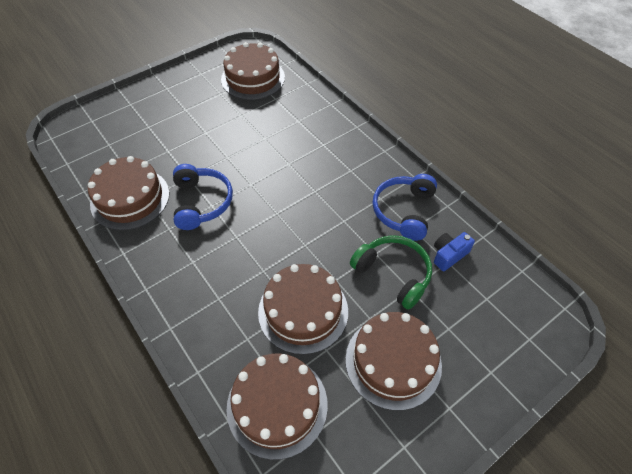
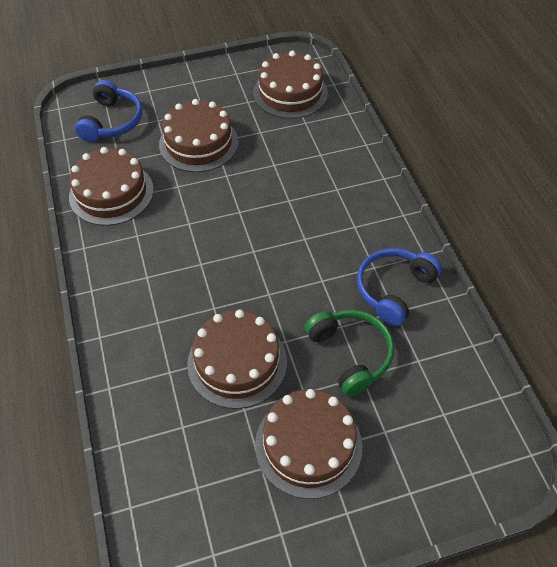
camera: 20 degrees right, 0 degrees up
(202, 202) = (181, 217): blue headphones -> blue headphones (112, 121)
(277, 405) = (172, 447): brown cake -> brown cake (198, 143)
(449, 255) = (422, 353): blue camera -> none

